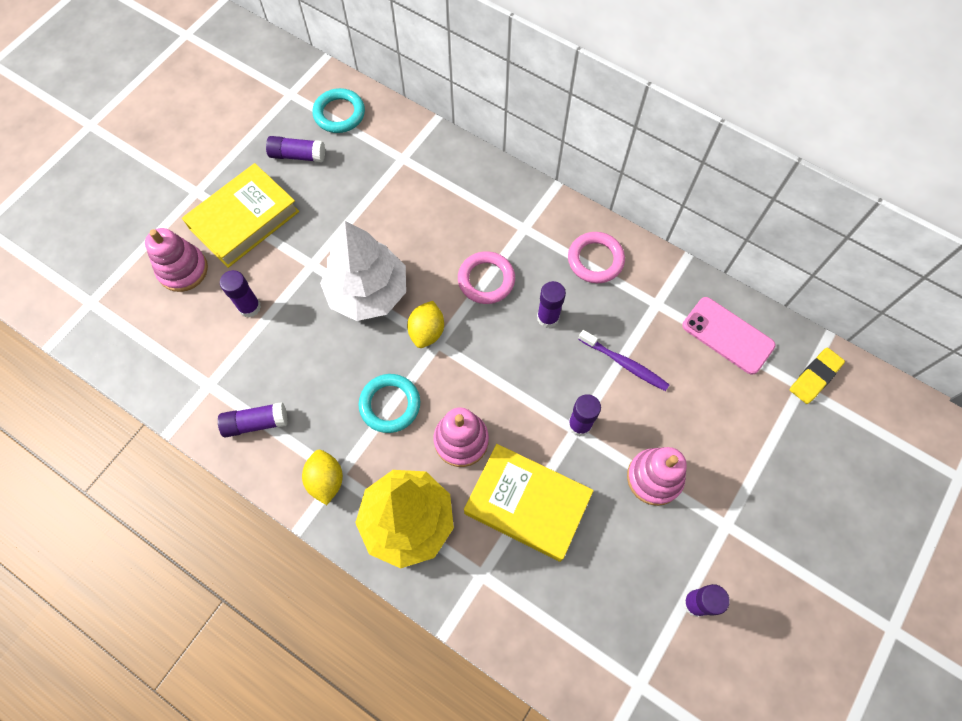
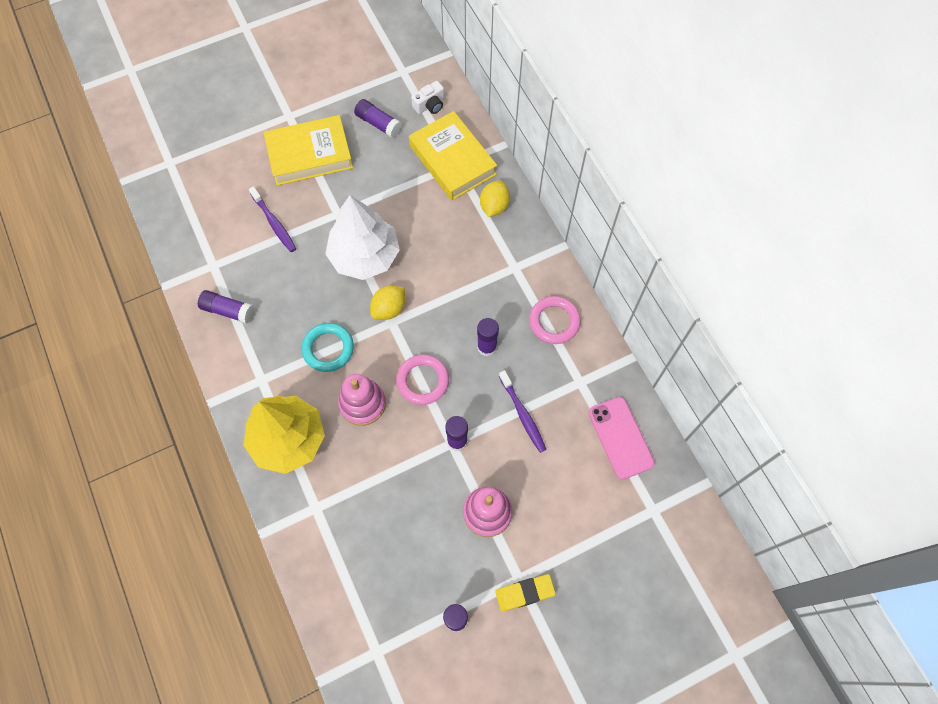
camera: 30 degrees right, 0 degrees up
(183, 270) = (245, 171): pink stacking toy -> none
(249, 307) = (274, 223): purple glue stick -> purple toothbrush
(326, 480) = (250, 378): yellow lemon -> yellow lemon (494, 206)
(339, 114) = (430, 105): turquoise ring -> white camera
(486, 280) = (458, 293): pink ring -> pink ring (422, 381)
(527, 504) = (380, 476): yellow book -> yellow book (452, 160)
(815, 377) = (669, 509): yellow eraser -> yellow eraser (525, 593)

